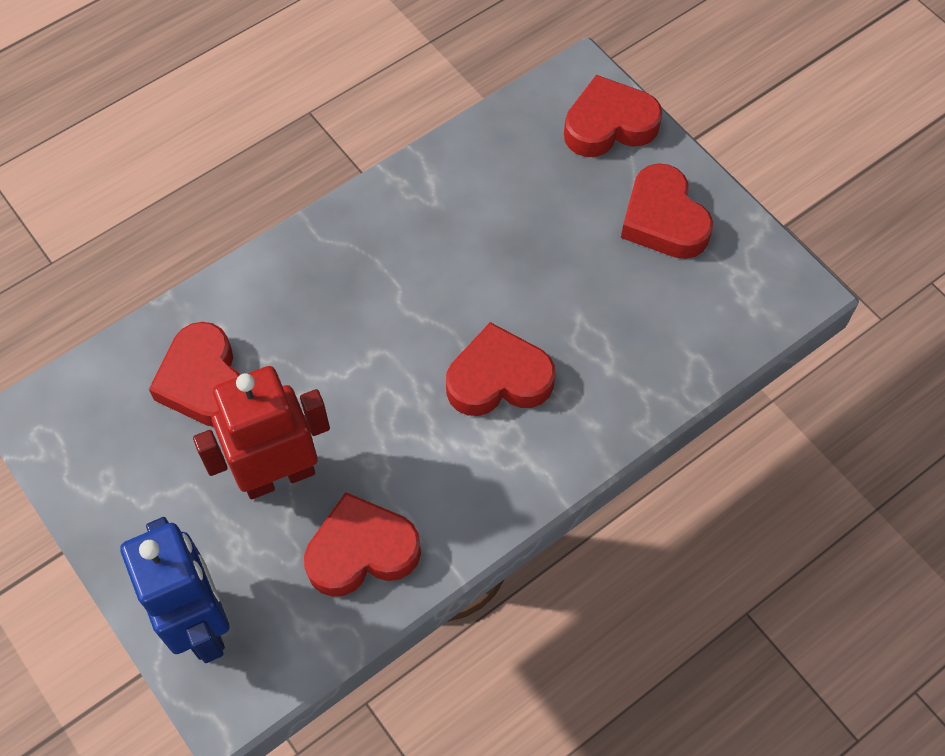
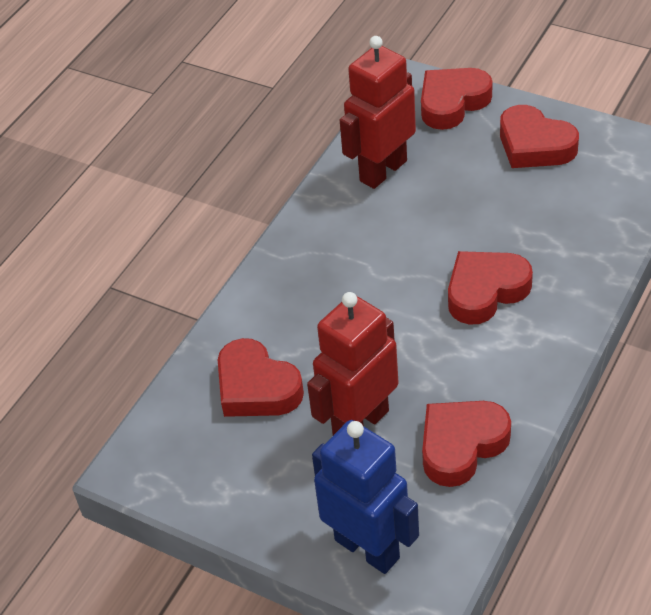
camera: 20 degrees left, 15 degrees down
(483, 178) = (382, 170): none -> red robot

